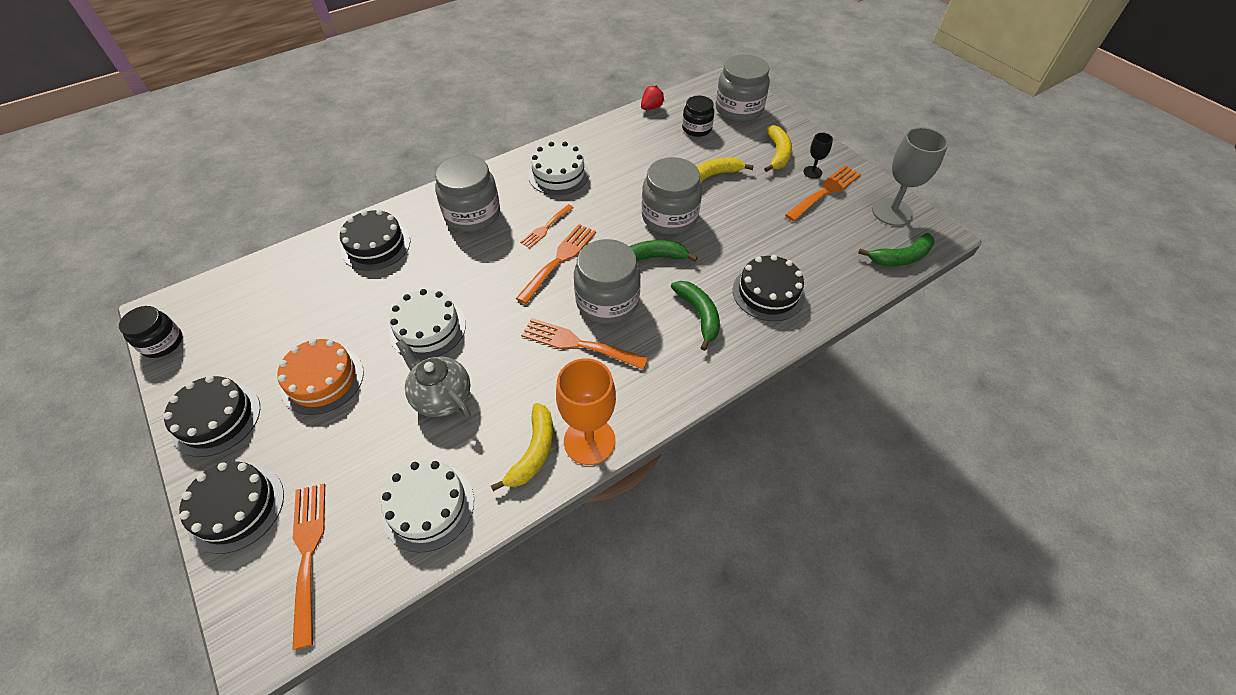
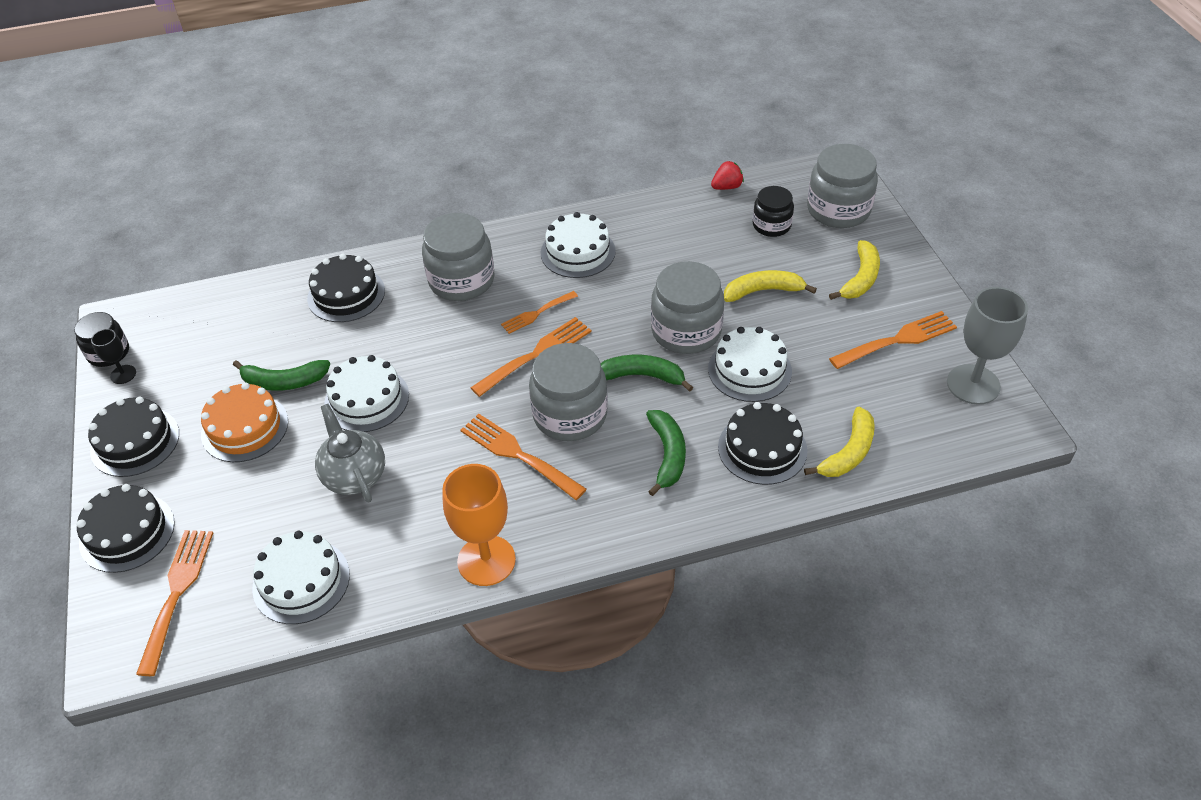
camera: 20 degrees right, 5 degrees down
(533, 452) = (424, 556): yellow banana -> yellow banana (848, 452)
(730, 236) = (749, 370): none -> white cake
(812, 172) = (894, 311): black goblet -> black goblet (123, 374)
(900, 257) = (953, 444): green banana -> green banana (284, 382)

